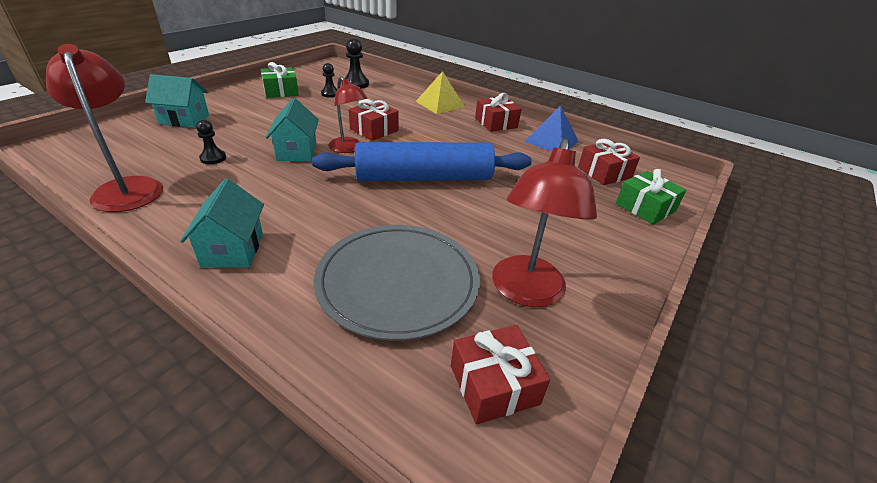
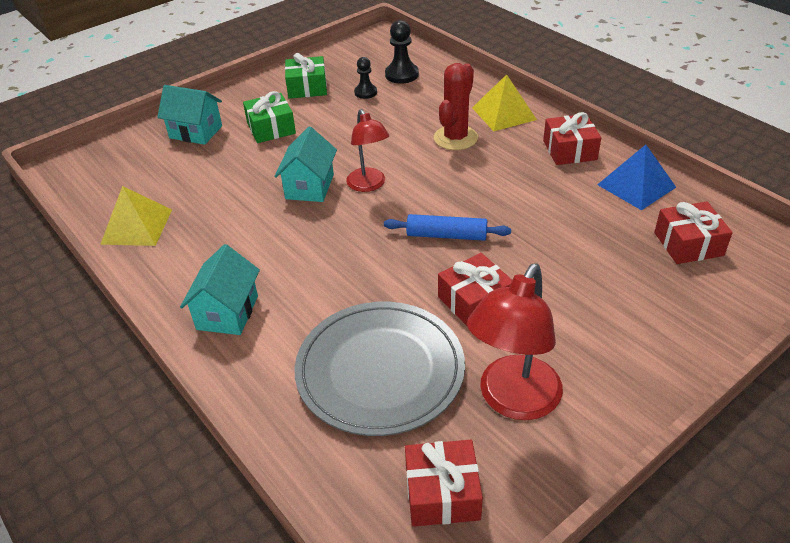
camera: 20 degrees right, 5 degrees up
(127, 187) = (137, 226): red lamp -> yellow pyramid
(213, 158) = (220, 191): black pawn -> none
(374, 130) = (406, 156): red gift -> red gift (474, 301)
(409, 118) = (455, 138): none -> red cactus
(424, 178) = (446, 235): blue rolling pin -> blue rolling pin, size x0.49
(645, 207) = (719, 304): green gift -> green gift (271, 128)

